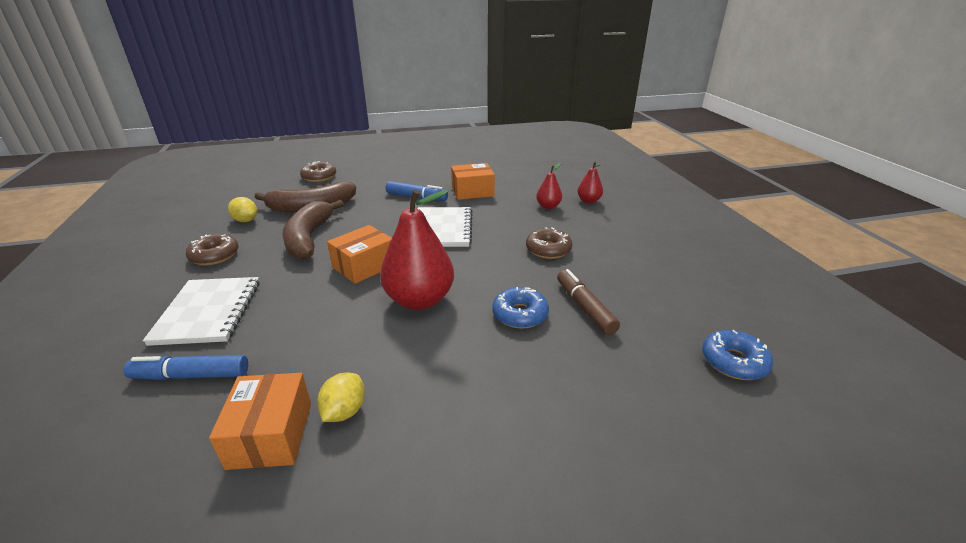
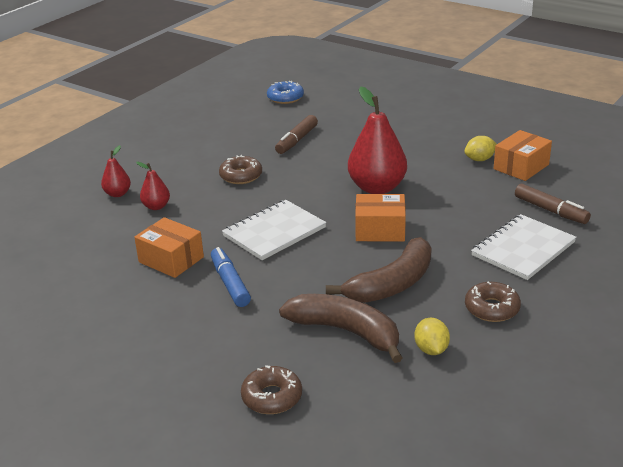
camera: 130 degrees left, 0 degrees up
(191, 375) = (550, 210): blue marker -> brown marker
(520, 314) = (335, 154): blue donut -> none

